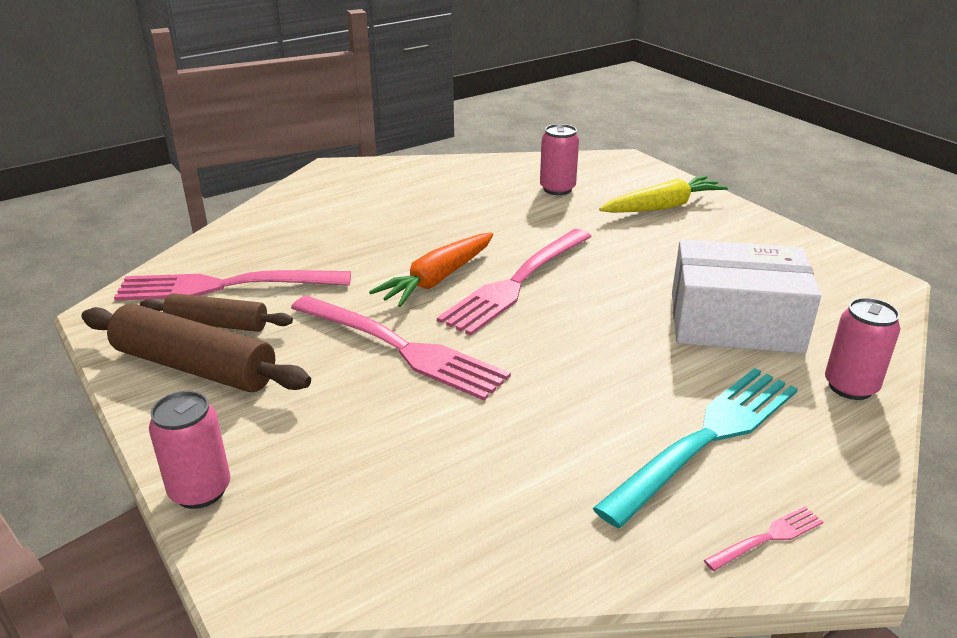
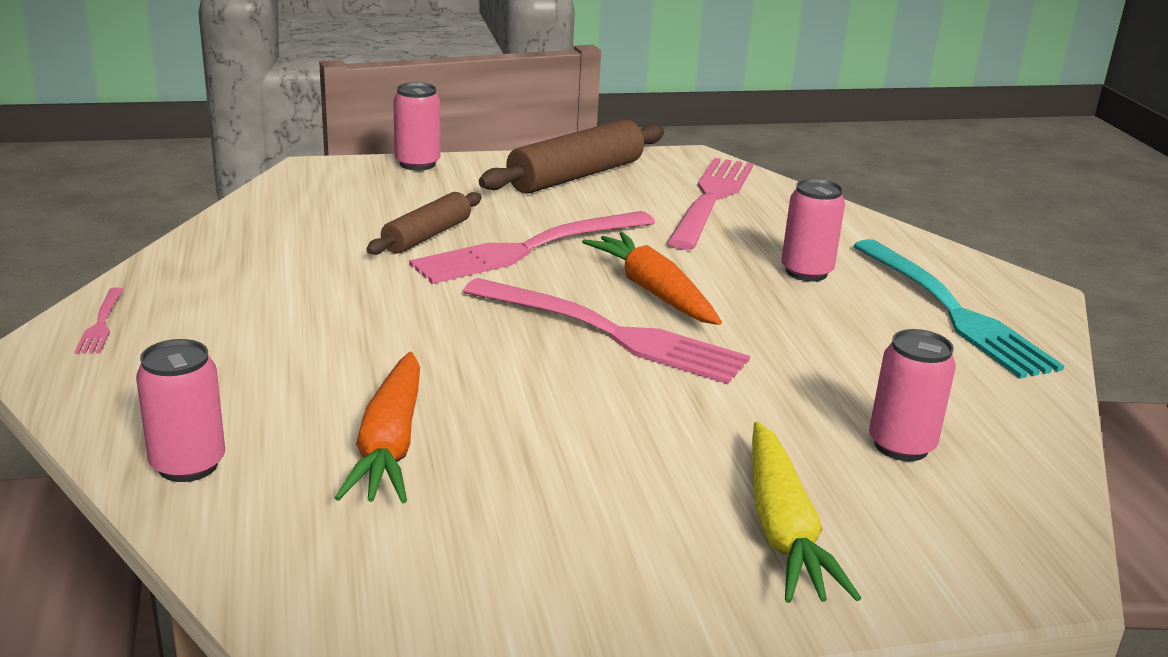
camera: 110 degrees right, 5 degrees down
(218, 324) = (639, 189): brown rolling pin -> brown rolling pin (427, 236)
(357, 232) = (806, 272): none -> pink can
(517, 282) = (610, 333): pink fork -> pink fork turned 150 degrees clockwise
(706, 438) = (233, 343): turquoise fork -> turquoise fork (952, 311)
(735, 322) = (390, 445): white box -> orange carrot

